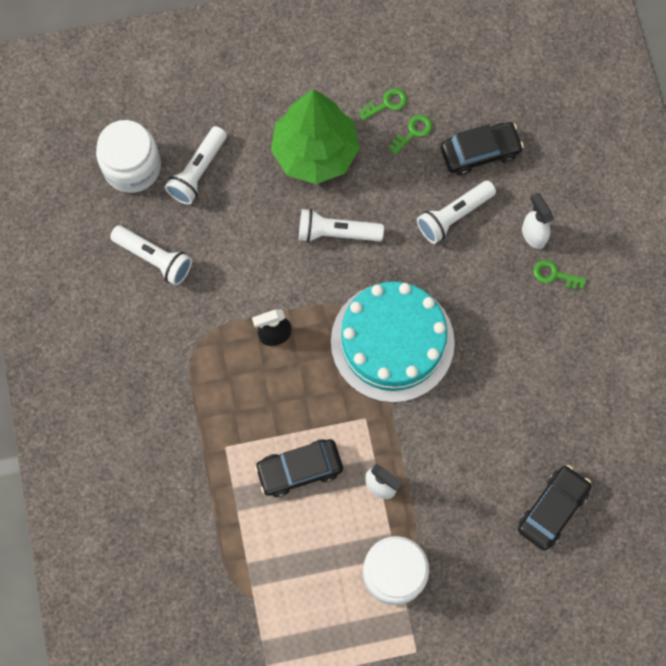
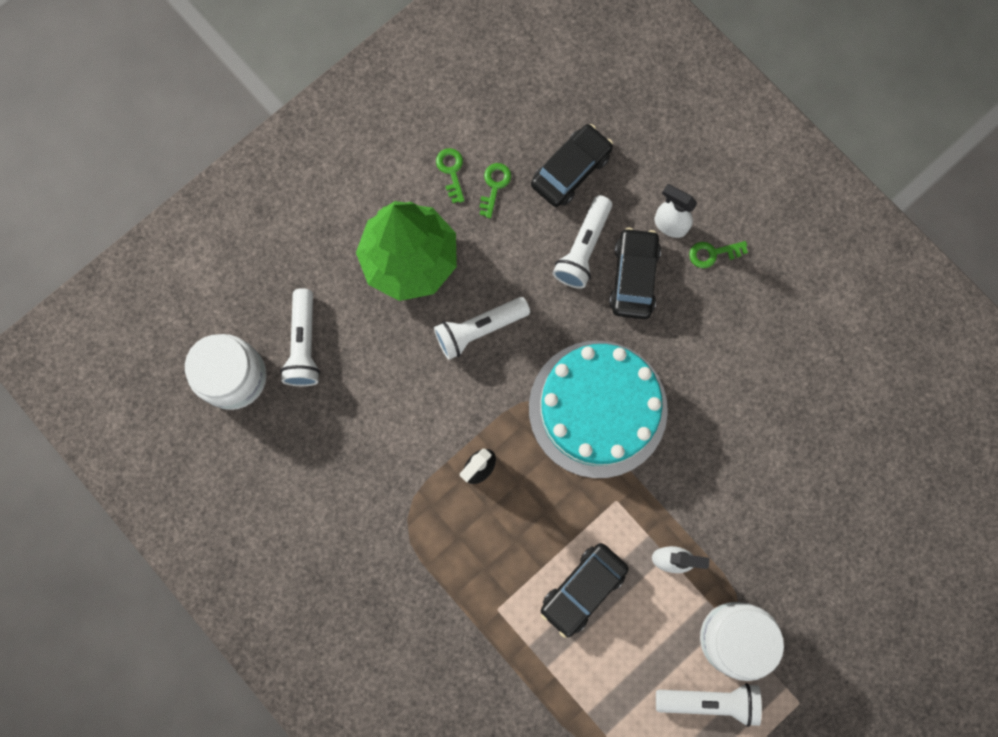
camera: 30 degrees left, 5 degrees up
(154, 258) = (313, 458): white flashlight -> white flashlight (709, 700)
(386, 104) = (451, 171): green key -> green key turned 45 degrees counterclockwise
(552, 509) = (844, 486): black car -> black car (633, 277)

